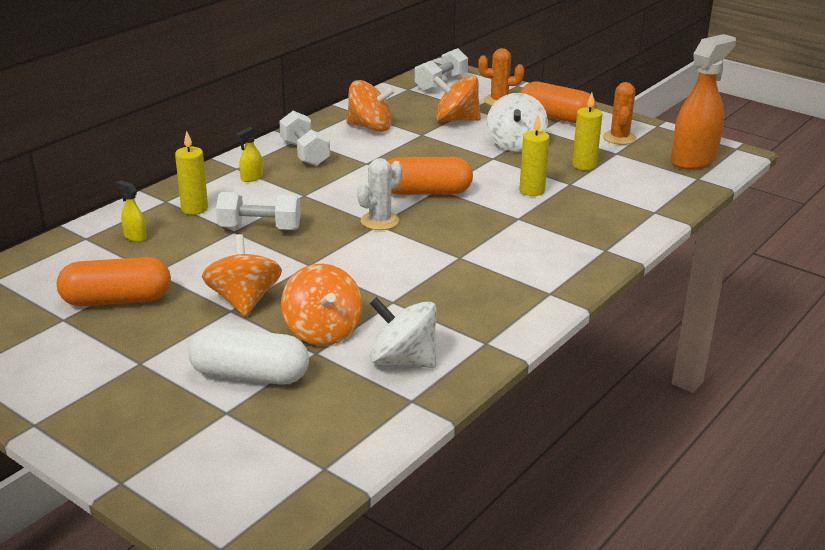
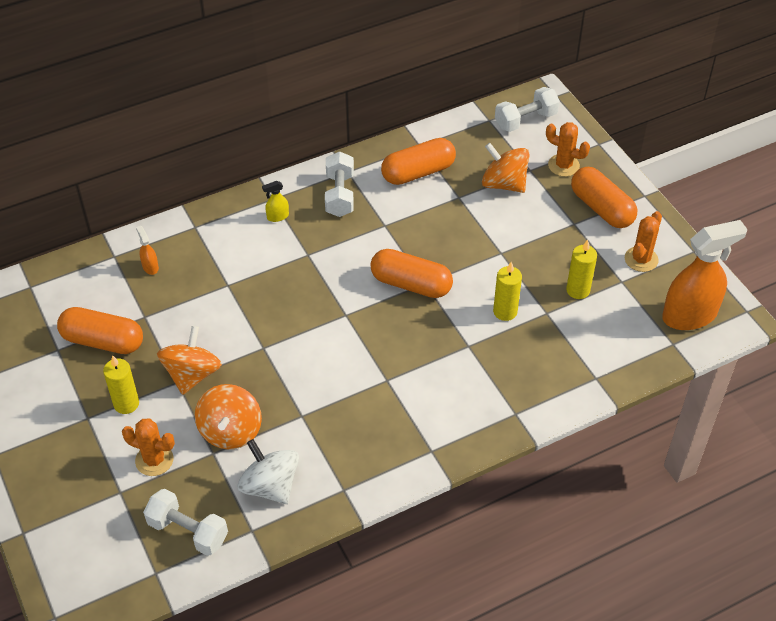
camera: 25 degrees right, 20 degrees up
(135, 236) = (150, 267): yellow spray bottle -> orange spray bottle
(194, 209) = (211, 245): yellow candle -> yellow candle (126, 404)
(250, 375) = (154, 460): white capsule -> orange cactus
(259, 228) = (249, 288): white dumbbell -> white dumbbell (188, 531)
(370, 127) = (418, 172): orange spinning top -> orange capsule
(380, 221) = (349, 311): white cactus -> none
(515, 144) = (535, 238): white spinning top -> none

